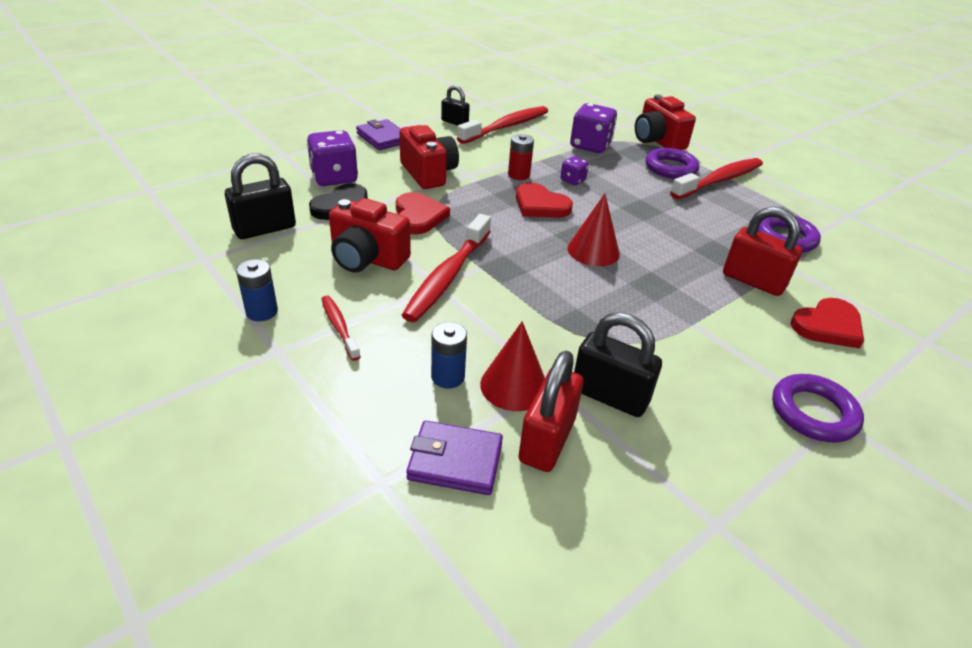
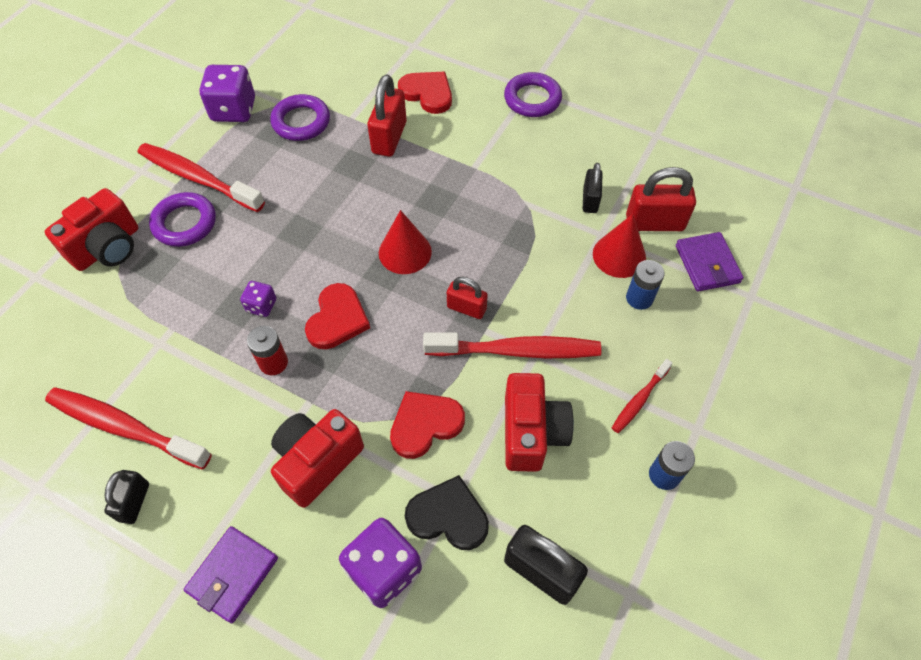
camera: 110 degrees left, 20 degrees up
(511, 264) = (466, 308): none -> red padlock
(590, 146) = (152, 312): purple dice -> purple dice (233, 110)
(609, 396) = (590, 200): black padlock -> black padlock, size x0.62

